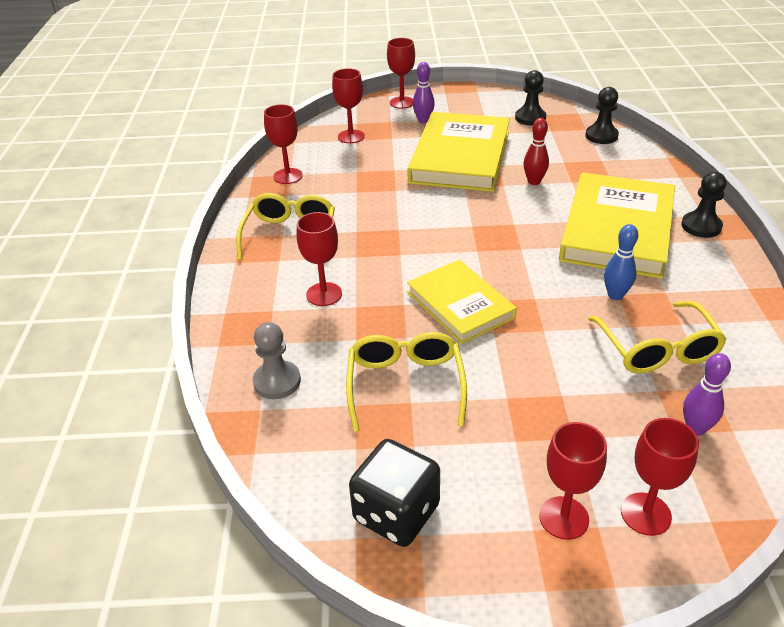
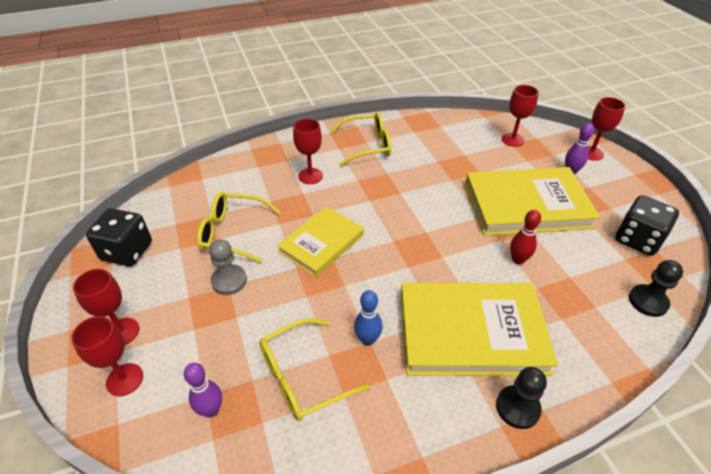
camera: 70 degrees right, 5 degrees up
(277, 381) = (225, 179): grey pawn -> grey pawn (229, 281)
(288, 176) = (437, 126): red goblet -> none
(405, 384) = (232, 232): yellow glasses -> yellow glasses turned 150 degrees counterclockwise
(530, 118) = (637, 239): black pawn -> black dice

